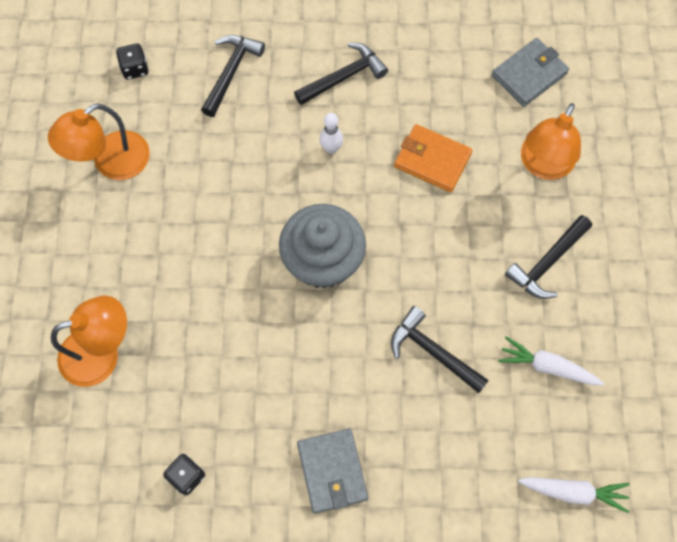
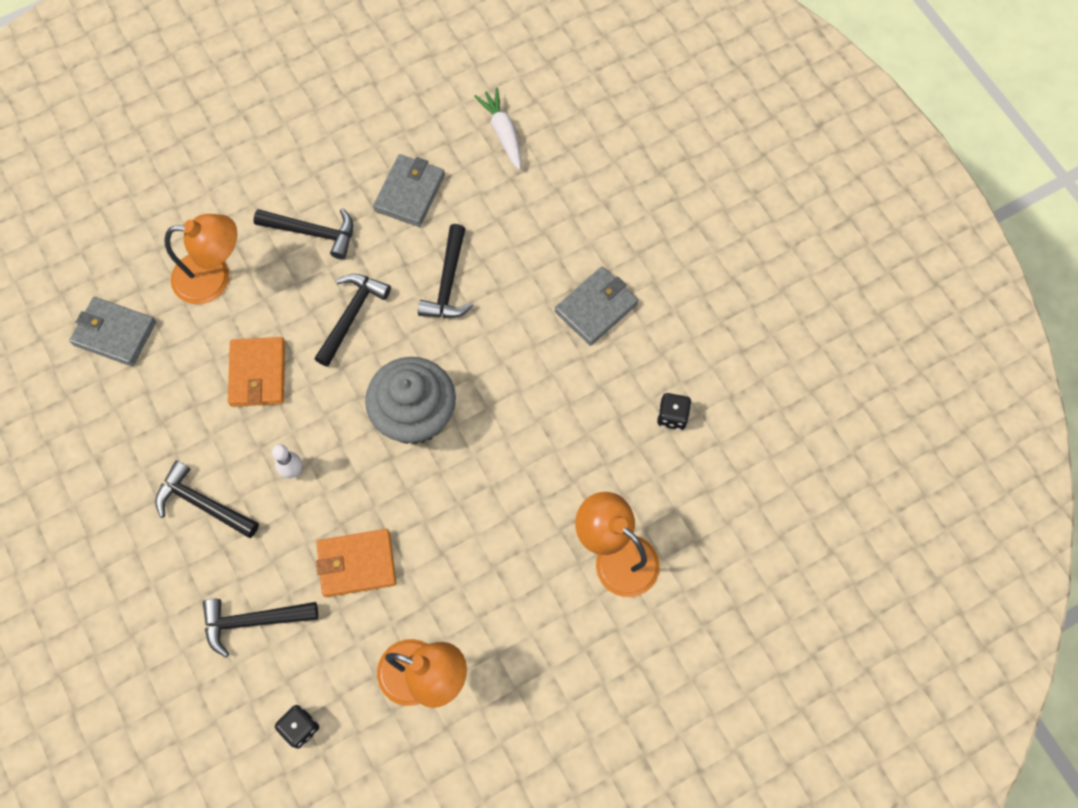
camera: 120 degrees left, 0 degrees up
(227, 158) = (357, 564): none -> orange wallet
(446, 255) = (351, 315): none -> black hammer
(547, 366) = (410, 193): white carrot -> grey wallet

